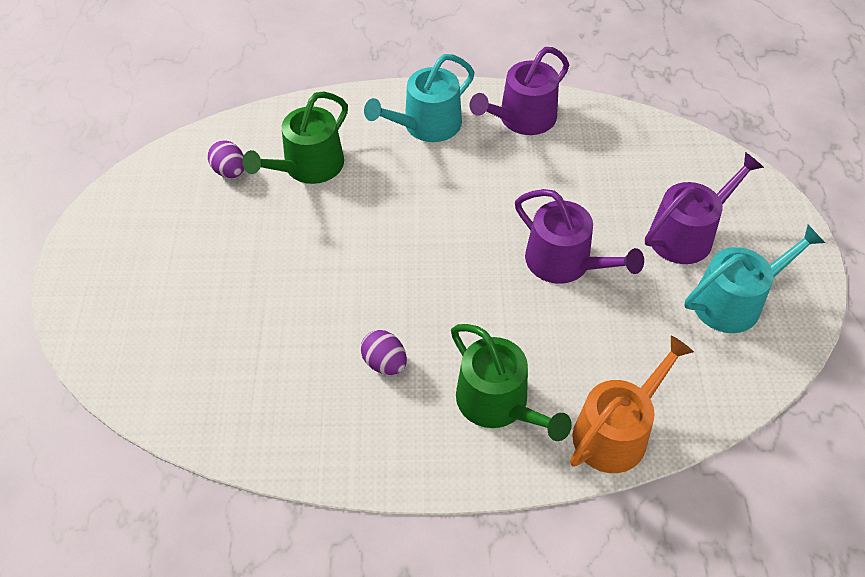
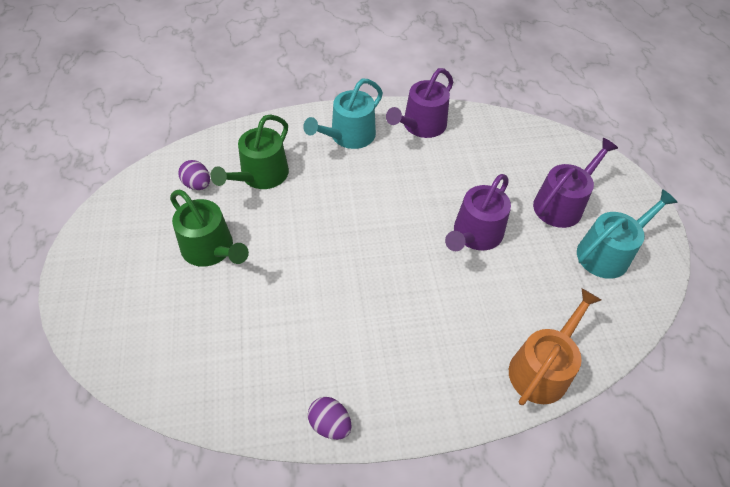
camera: 10 degrees left, 0 degrees up
(385, 363) = (348, 331): purple egg -> purple egg (330, 424)
(498, 403) = (445, 355): green watering can -> green watering can (211, 249)
(565, 262) = (475, 234): purple watering can -> purple watering can turned 90 degrees clockwise

